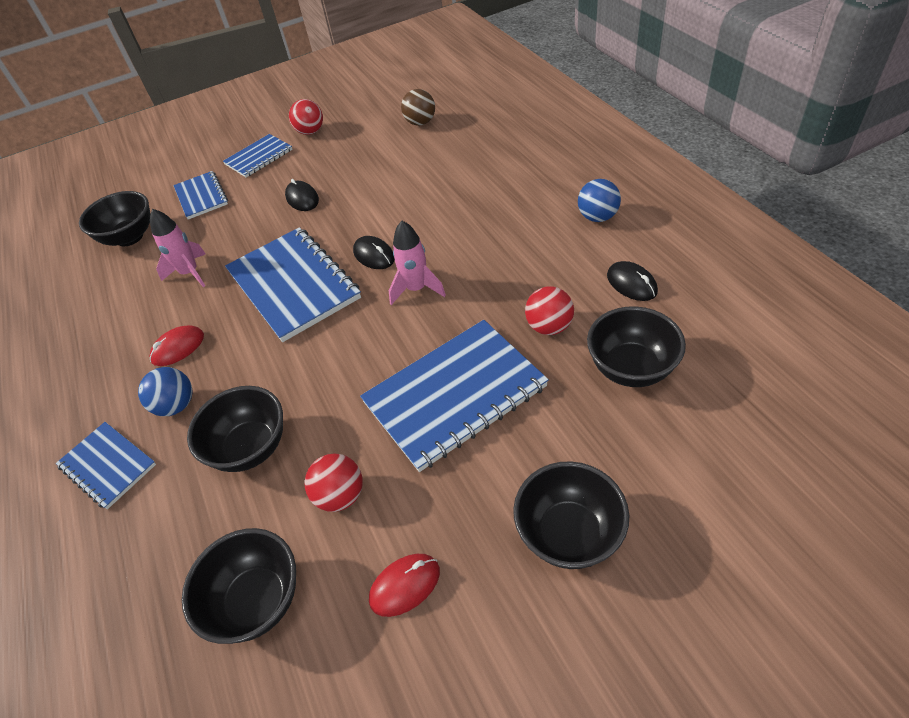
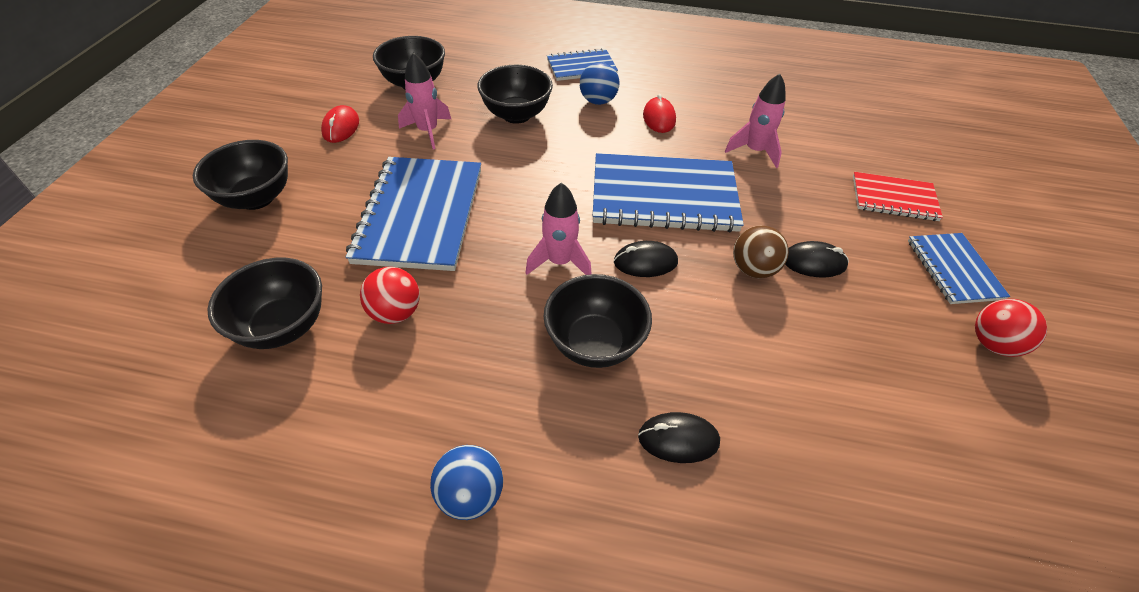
camera: 120 degrees right, 0 degrees up
(130, 237) = (856, 138): black bowl -> black bowl (594, 344)
(201, 196) = (894, 198): blue notebook -> red notebook
(340, 495) = (428, 131): red ball -> pink rocket
(420, 122) = (923, 481): brown ball -> brown ball (753, 269)
(631, 284) = (346, 420): black mouse -> black mouse (678, 439)

